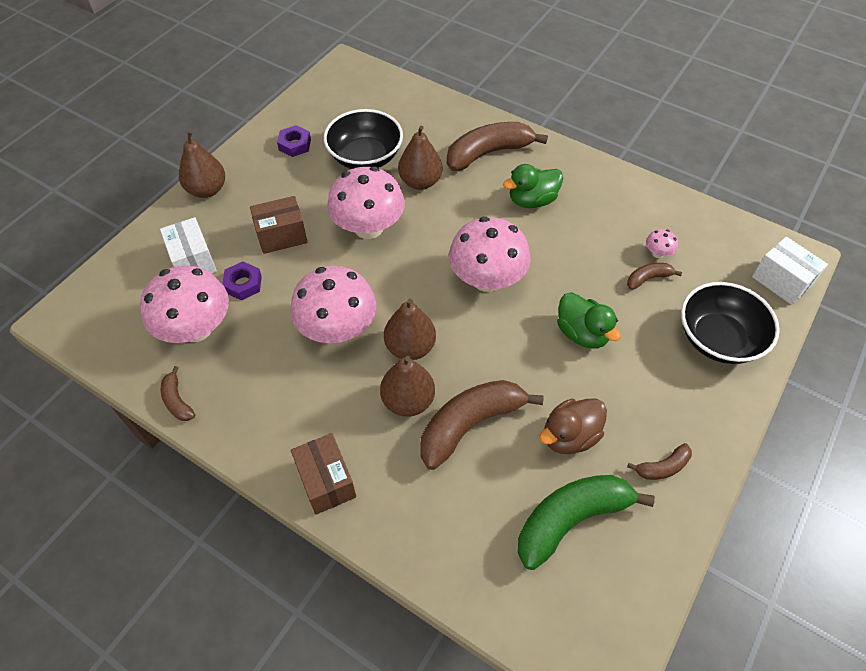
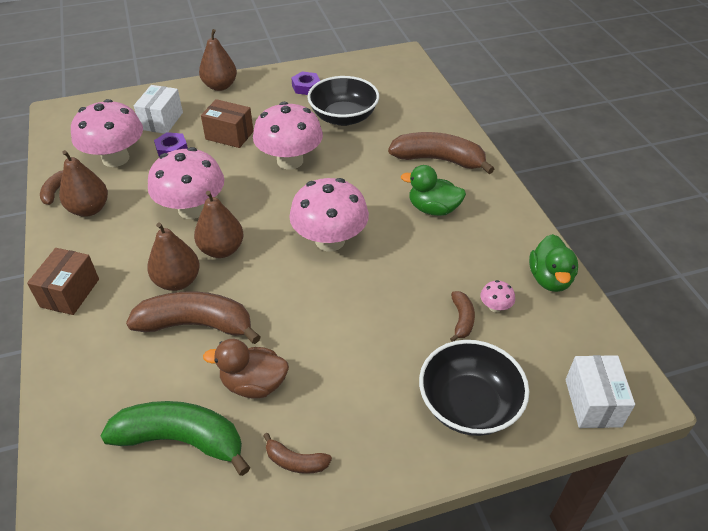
camera: 40 degrees right, 10 degrees down
(420, 182) = (362, 152): brown pear -> brown pear (89, 209)
(582, 333) = (355, 322): green duck -> green duck (549, 279)
(648, 278) = (462, 319): brown banana -> brown banana turned 75 degrees clockwise

